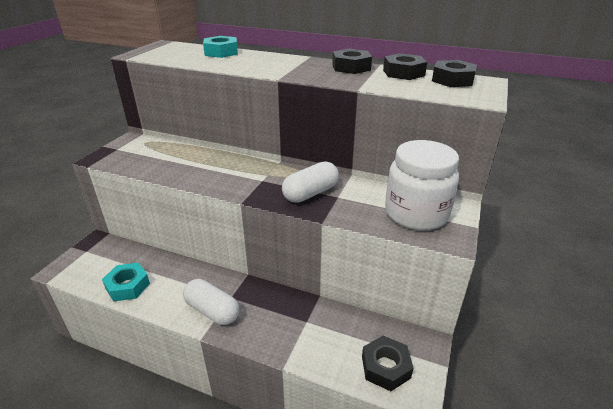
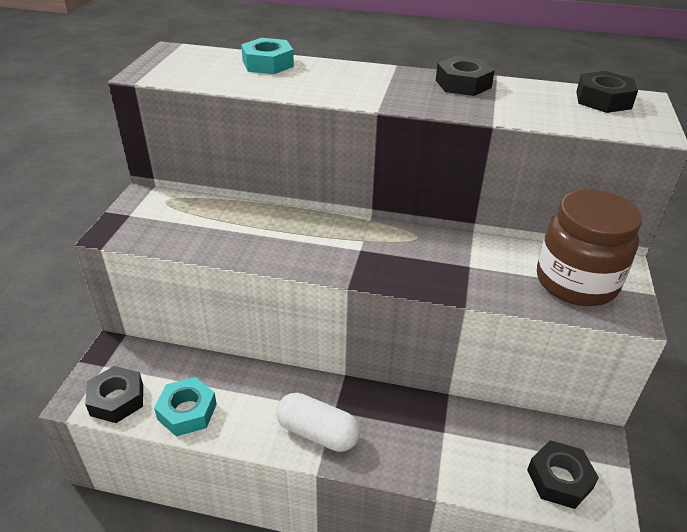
camera: 10 degrees left, 5 degrees up
(311, 193) = (433, 264): white capsule -> none
(403, 73) = (536, 90): black nut -> black nut (117, 399)
(416, 213) = (576, 282): white jar -> brown jar

